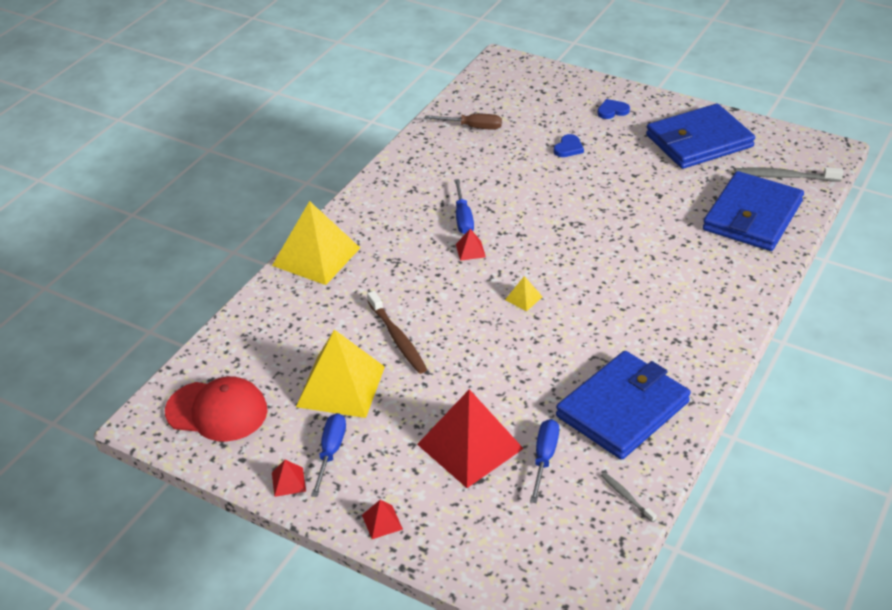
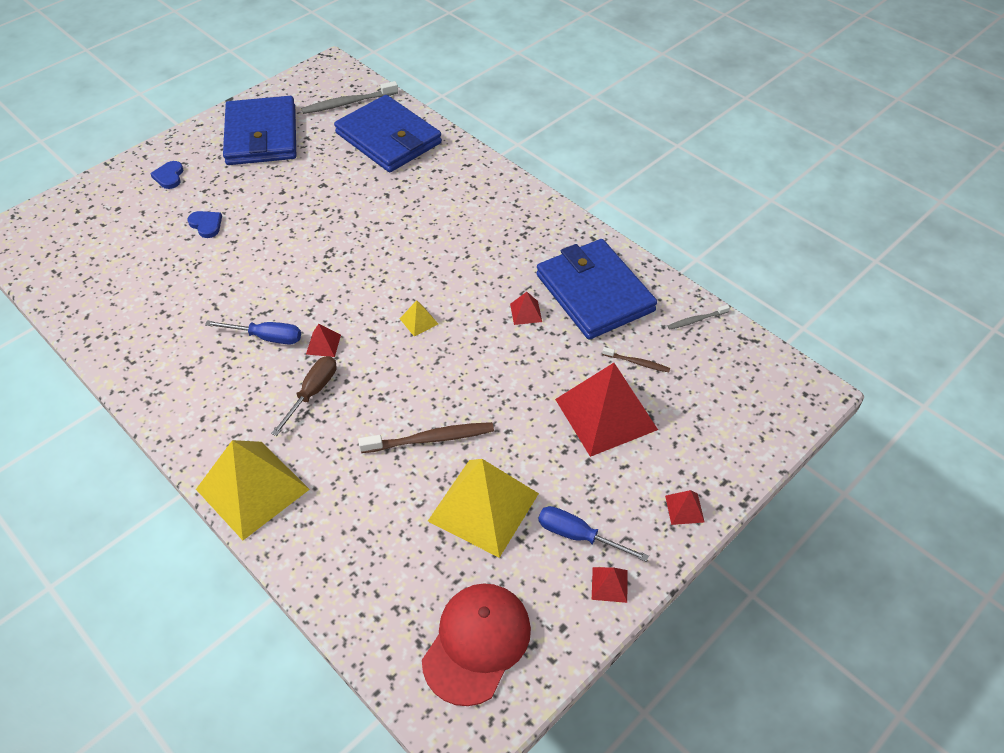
camera: 75 degrees left, 10 degrees up
(473, 127) = (111, 289): brown screwdriver -> brown screwdriver (312, 393)
(544, 458) = (637, 363): blue screwdriver -> brown toothbrush
(570, 365) = (526, 312): none -> red pyramid
(784, 177) = (348, 103): grey toothbrush -> grey toothbrush turned 45 degrees clockwise

